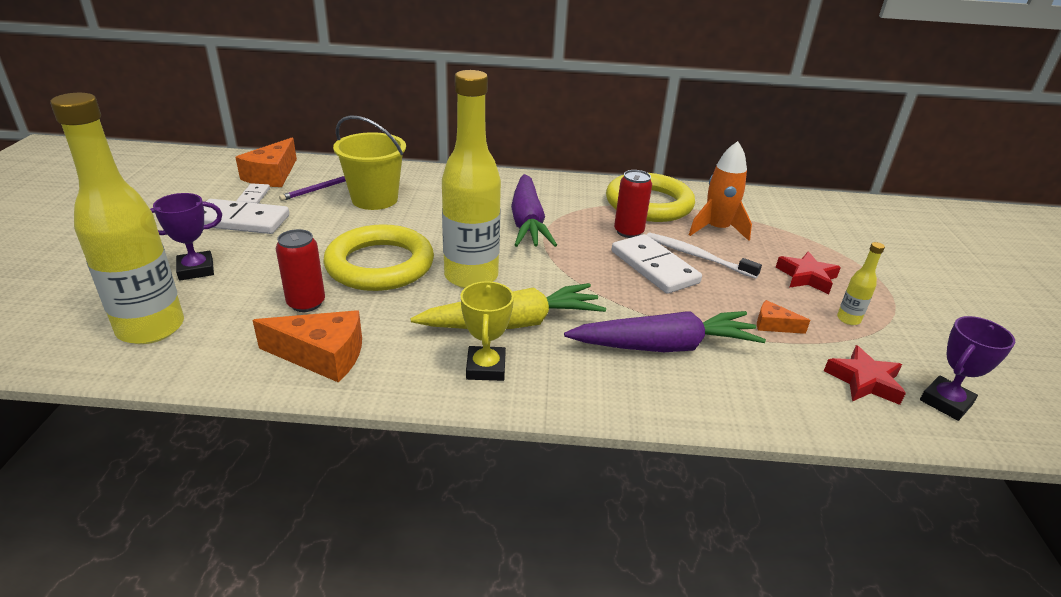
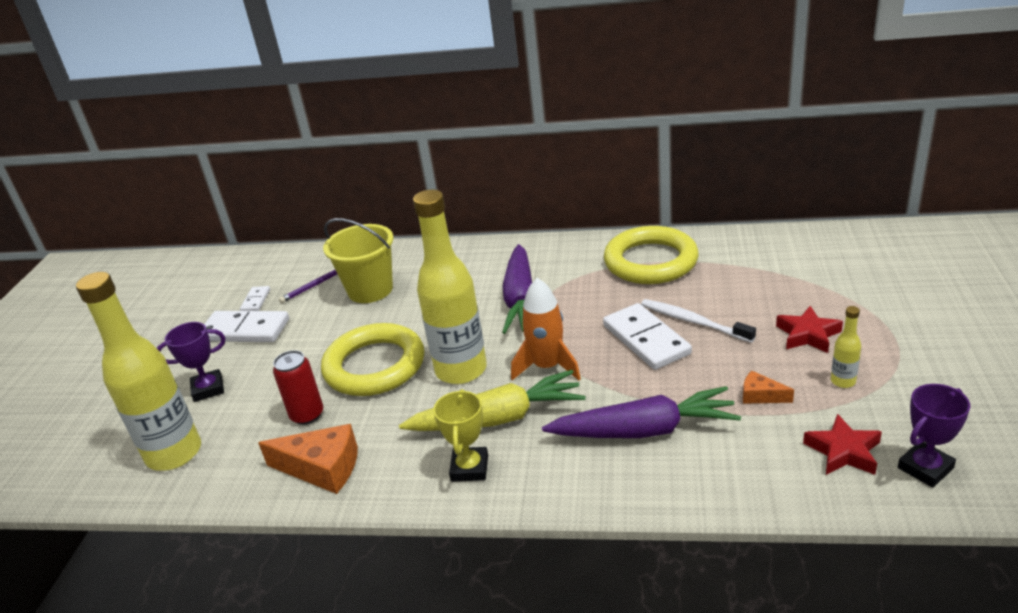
camera: 10 degrees right, 0 degrees up
(272, 175) = (272, 273): orange cheese -> none
(628, 232) = (624, 299): red can -> none
(716, 229) = (720, 285): orange rocket -> orange rocket (547, 367)

